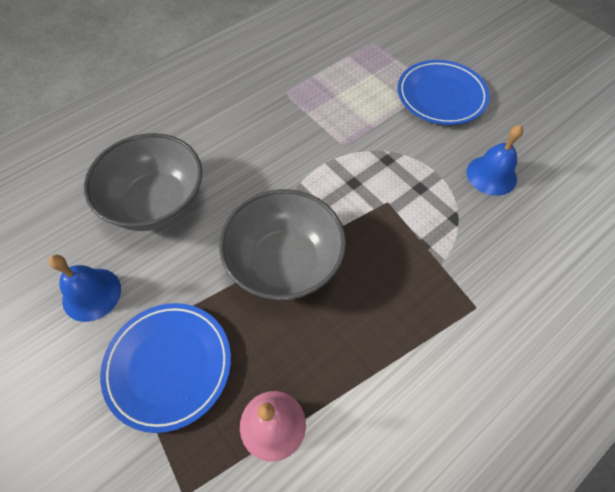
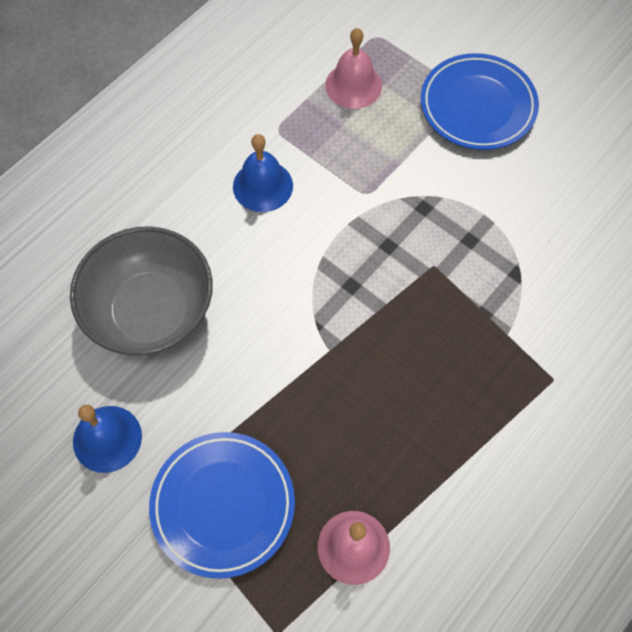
camera: 10 degrees left, 5 degrees up
(284, 263) = (326, 363): grey bowl -> none
(349, 71) = (353, 85): none -> pink bell
(491, 175) = (553, 210): blue bell -> blue bell (263, 186)

